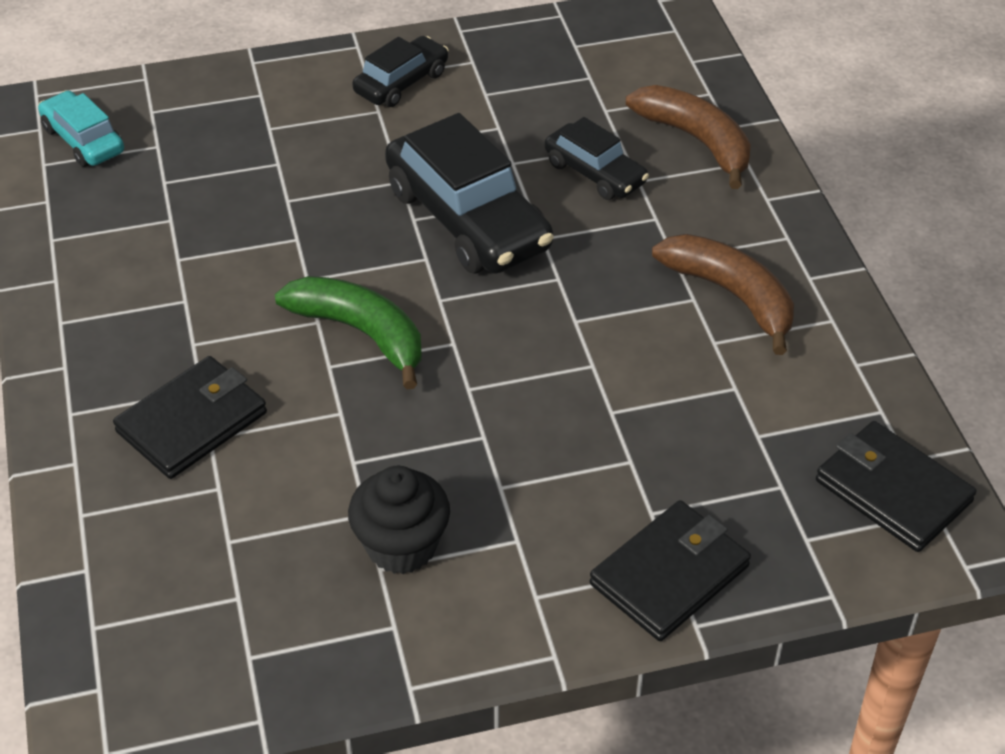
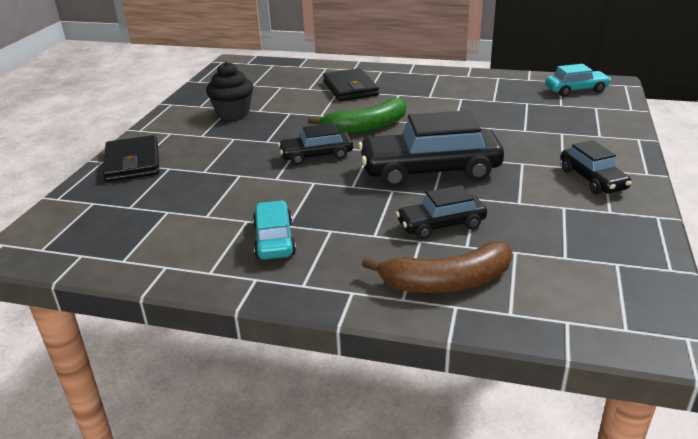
camera: 120 degrees right, 15 degrees down
(496, 351) = (316, 155): none -> black car
(732, 296) = (274, 240): brown banana -> turquoise car
(892, 491) = (73, 240): black wallet -> none

